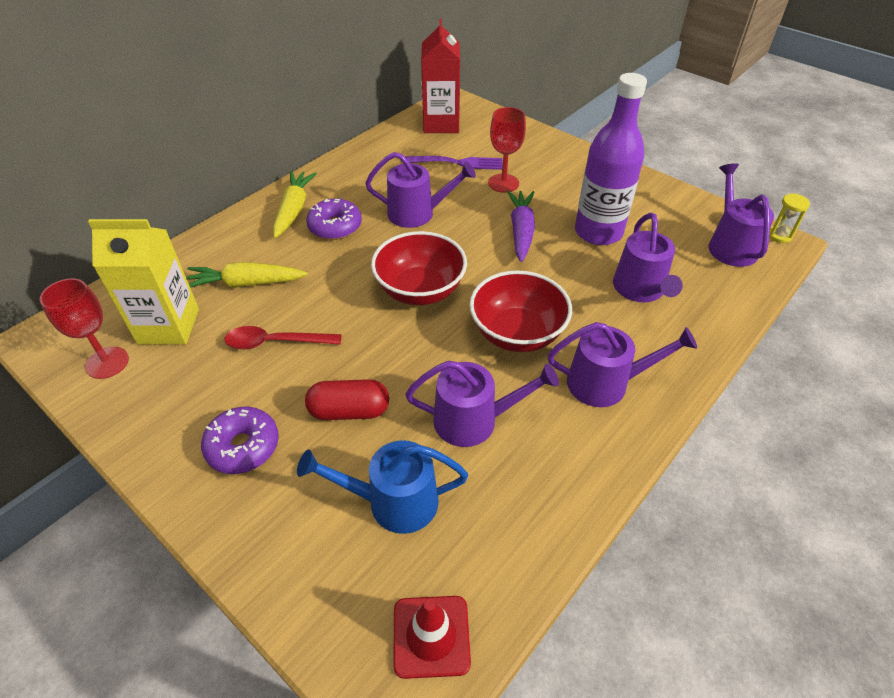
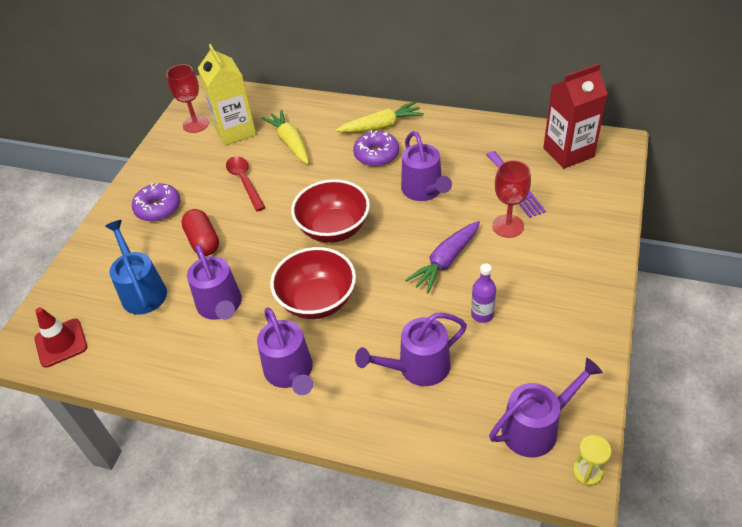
camera: 70 degrees right, 0 degrees up
(521, 231) = (446, 261): purple carrot -> purple carrot turned 150 degrees clockwise
(598, 232) = (482, 314): purple bottle -> purple bottle, size x0.45

